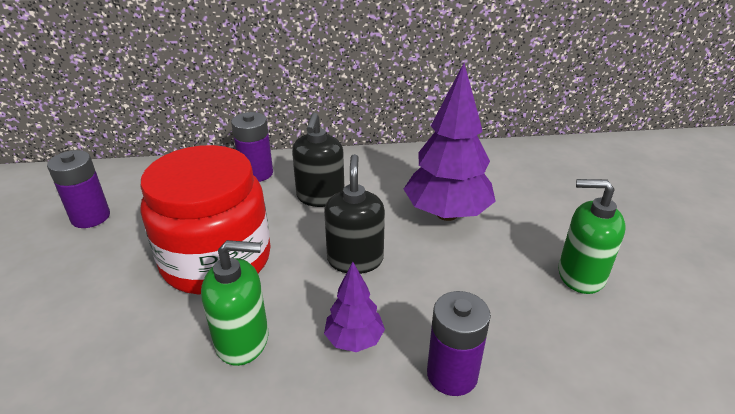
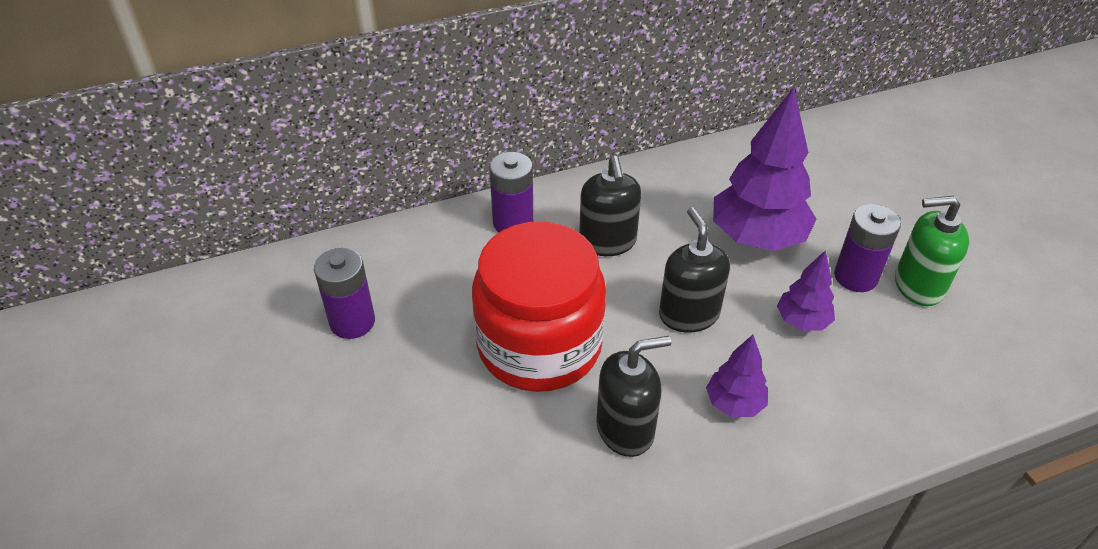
camera: 15 degrees left, 10 degrees up
(243, 340) = (625, 429): green soap dispenser -> black soap dispenser
(452, 374) = (841, 417): purple battery -> purple battery (855, 277)
(455, 284) = (802, 321): none -> purple tree

